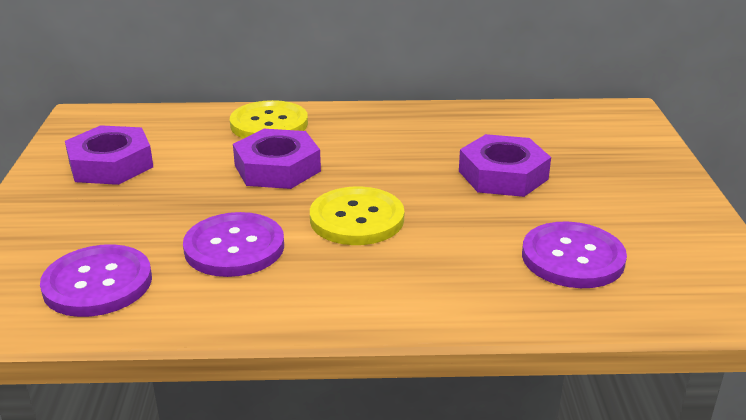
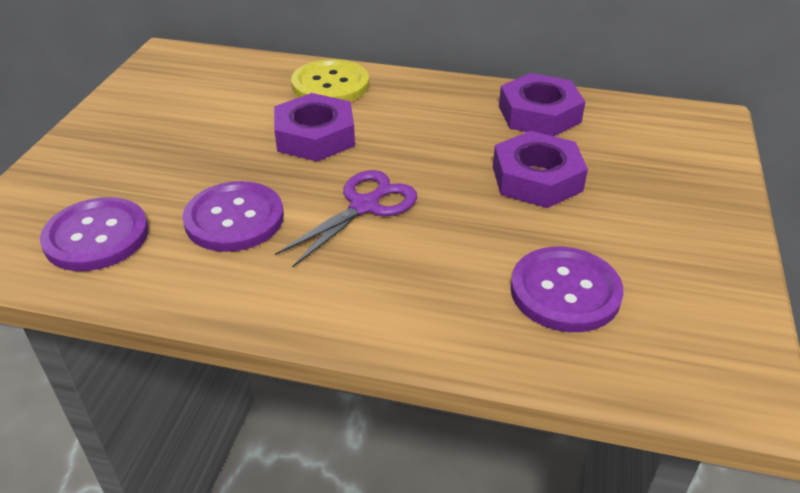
camera: 15 degrees right, 10 degrees up
(111, 164) = (167, 109): purple nut -> purple nut (539, 114)
(357, 219) = (364, 206): yellow button -> purple scissors

